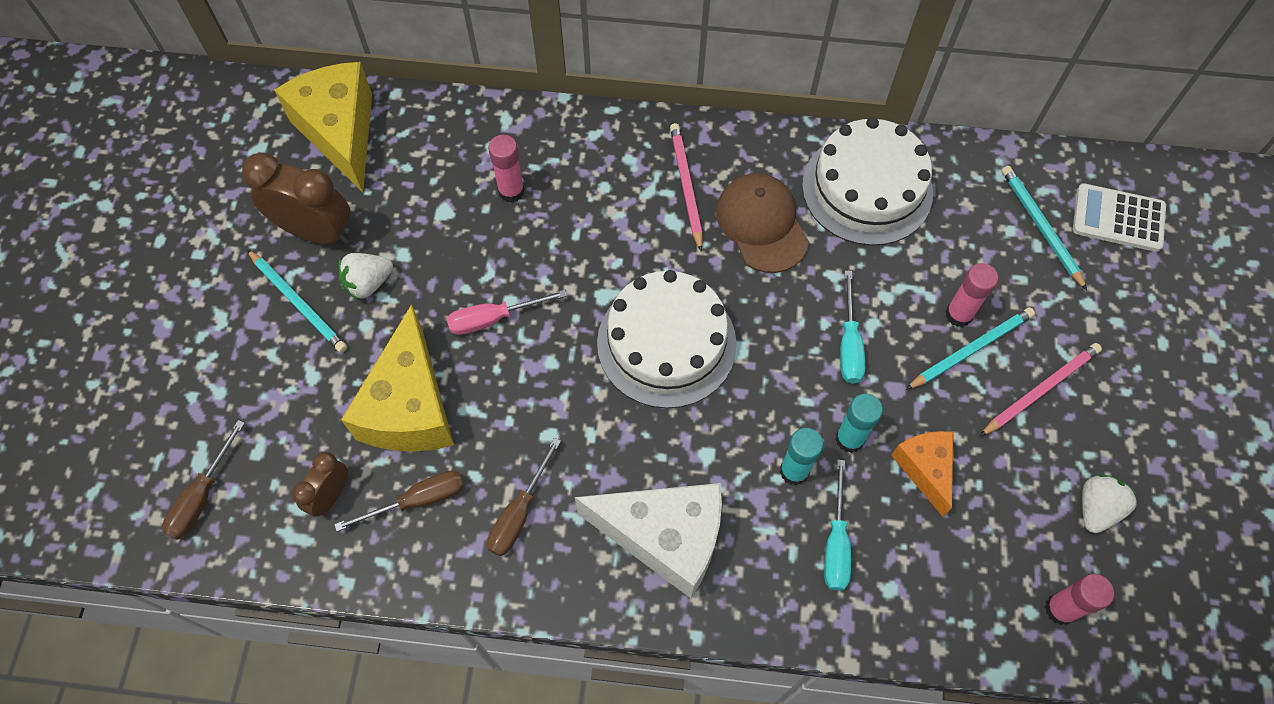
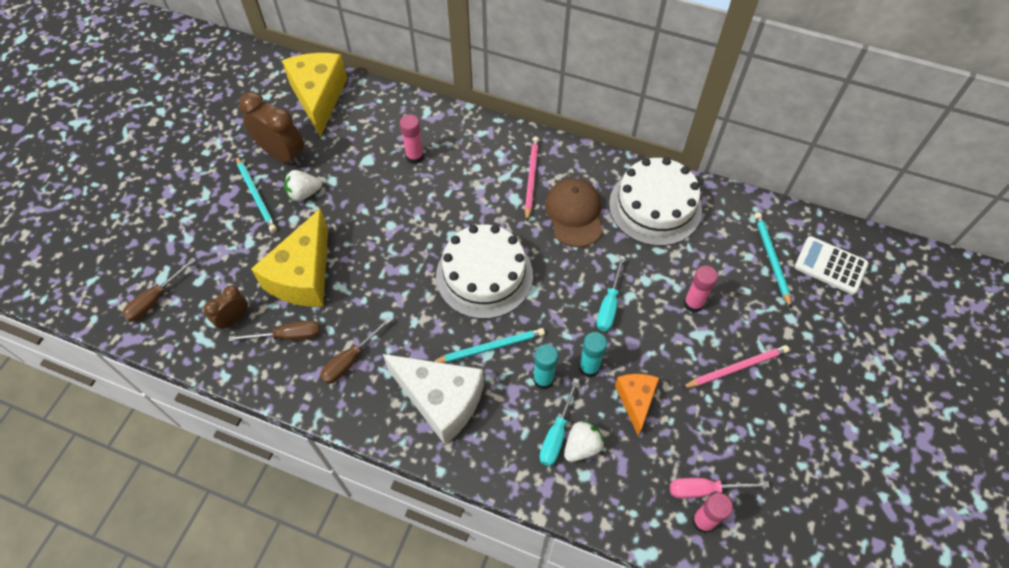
camera: 15 degrees right, 5 degrees down
(493, 319) = (376, 233): pink screwdriver -> pink screwdriver (704, 489)
(971, 349) = (694, 329): turquoise pencil -> turquoise pencil (490, 347)
(1096, 508) = (752, 459): white strawberry -> white strawberry (582, 446)

